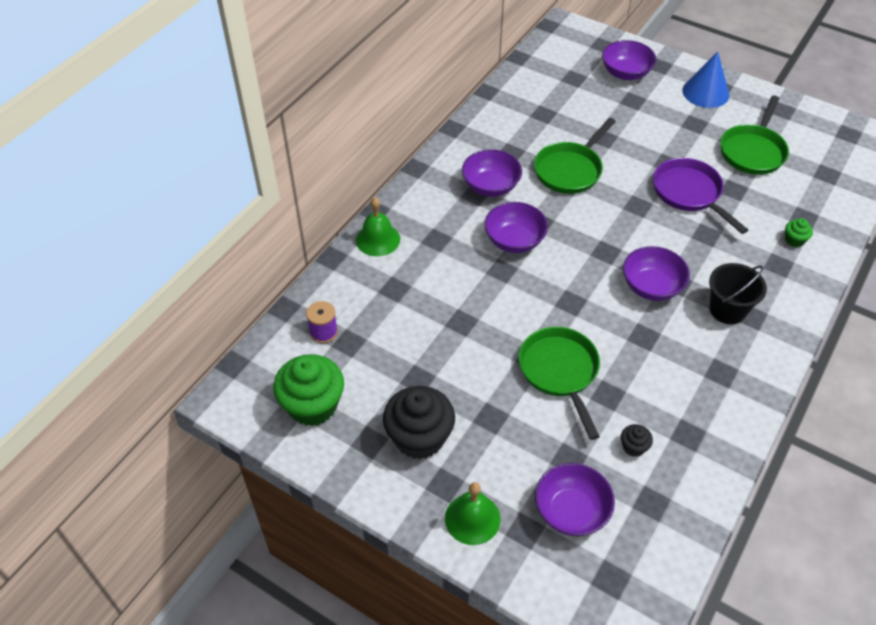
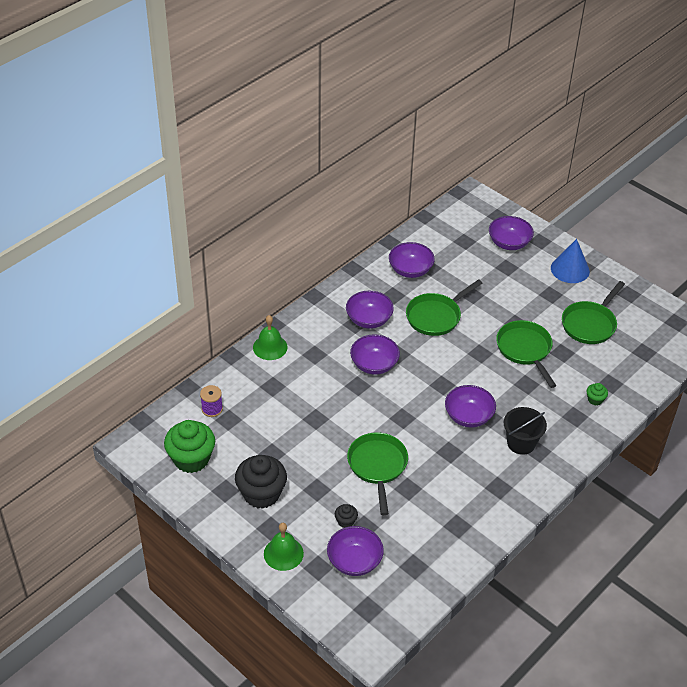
camera: 10 degrees right, 5 degrees down
(522, 120) = (410, 270): none -> purple bowl
(633, 447) = (414, 527): black cupcake -> black cupcake (346, 521)
(689, 193) = (525, 350): purple pan -> green pan

